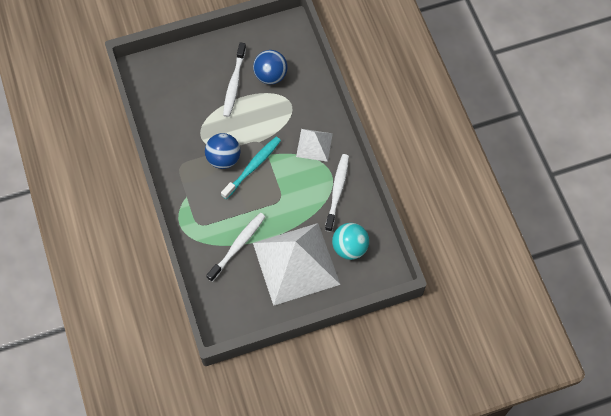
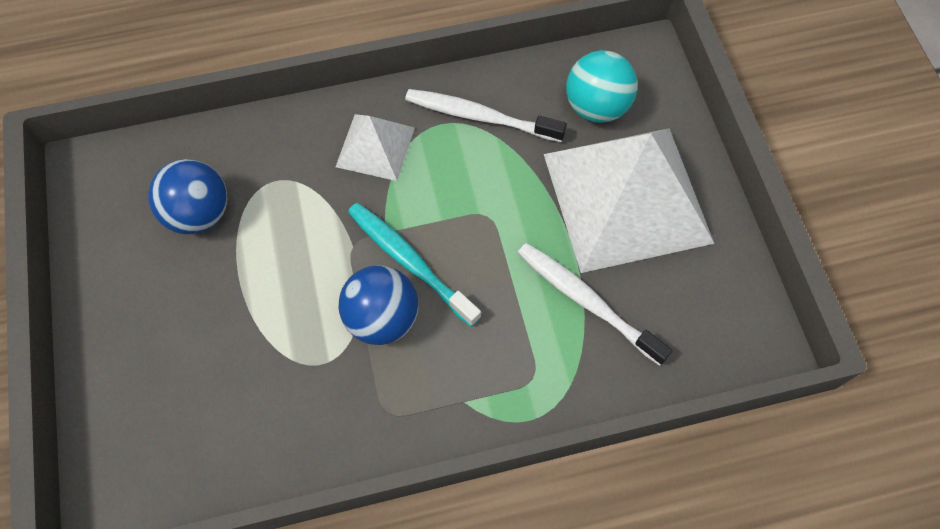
camera: 85 degrees left, 0 degrees up
(234, 84) = (203, 286): white toothbrush -> none

